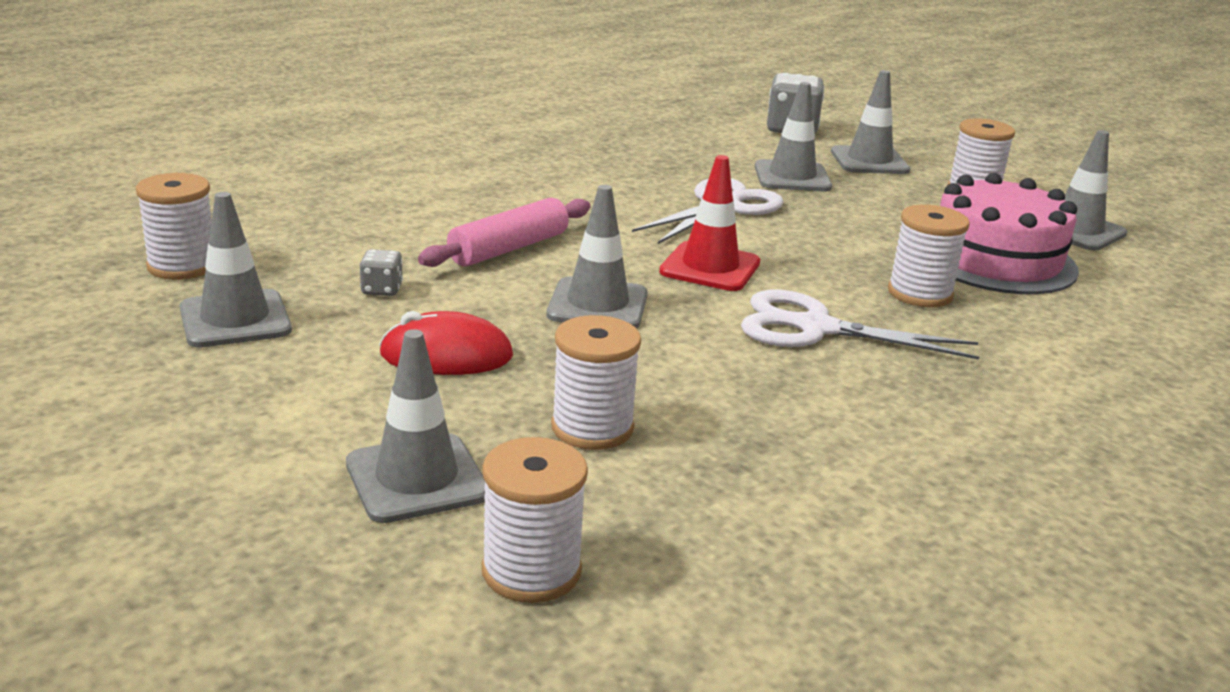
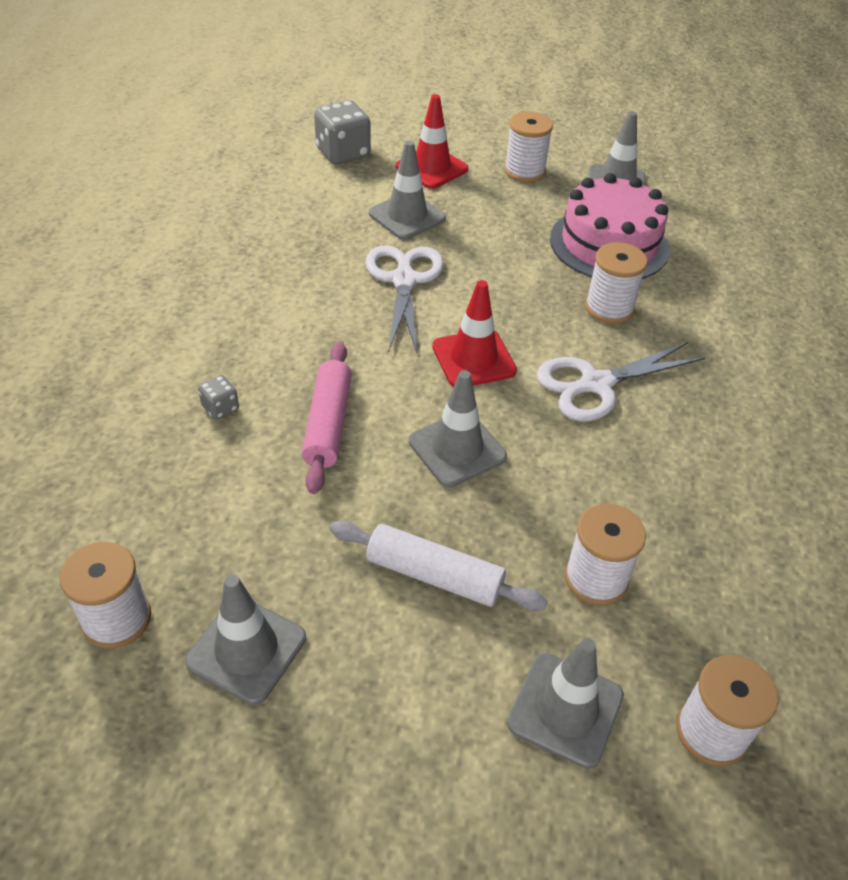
camera: 40 degrees left, 20 degrees up
(382, 290) = (303, 535): grey dice -> grey dice (220, 408)
(446, 355) = (434, 575): red mouse -> white rolling pin
(869, 161) = (432, 168): grey traffic cone -> red traffic cone

